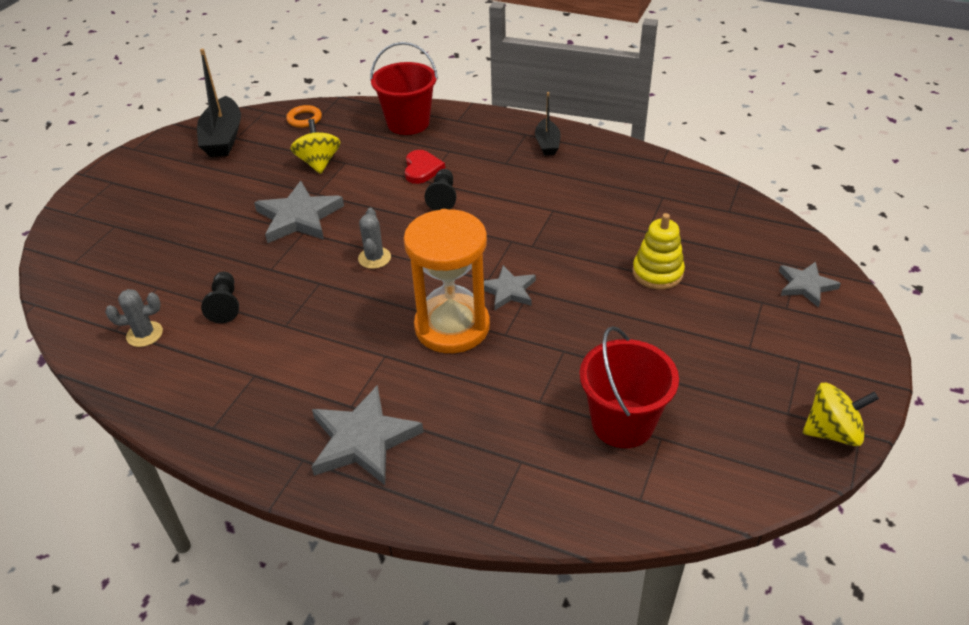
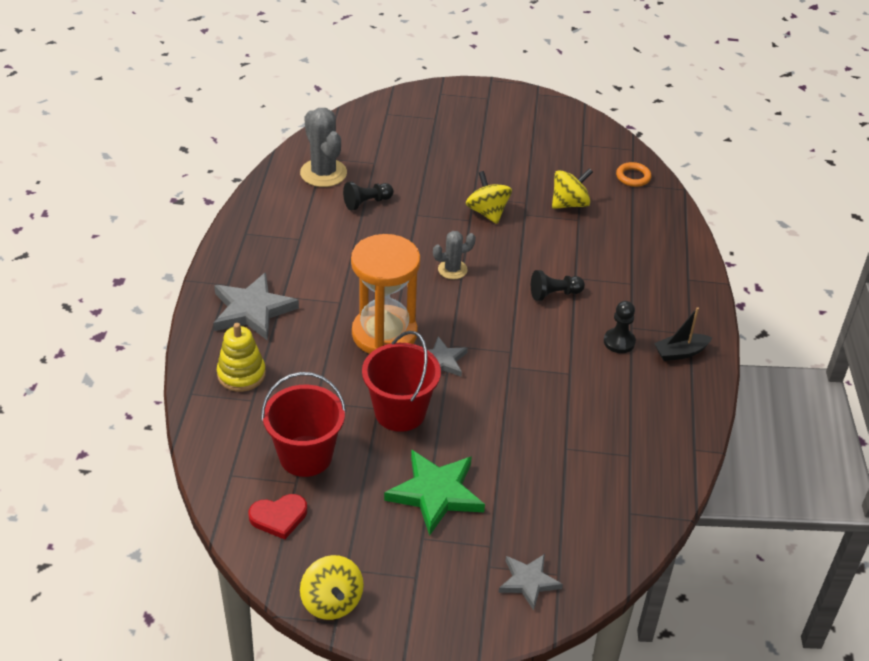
camera: 70 degrees right, 0 degrees up
(144, 334) = (323, 173): grey cactus -> grey cactus, size x1.70
(223, 138) = (577, 137): black boat -> none
(299, 217) = (487, 212): grey star -> yellow spinning top
(408, 123) = (663, 245): red bucket -> red bucket (400, 412)
(422, 169) = (592, 271): red heart -> red heart (279, 517)
(522, 173) = (619, 342): none -> black pawn
(657, 273) = (504, 462): yellow stacking toy -> yellow stacking toy (241, 374)
(692, 327) = (435, 493): none -> green star

